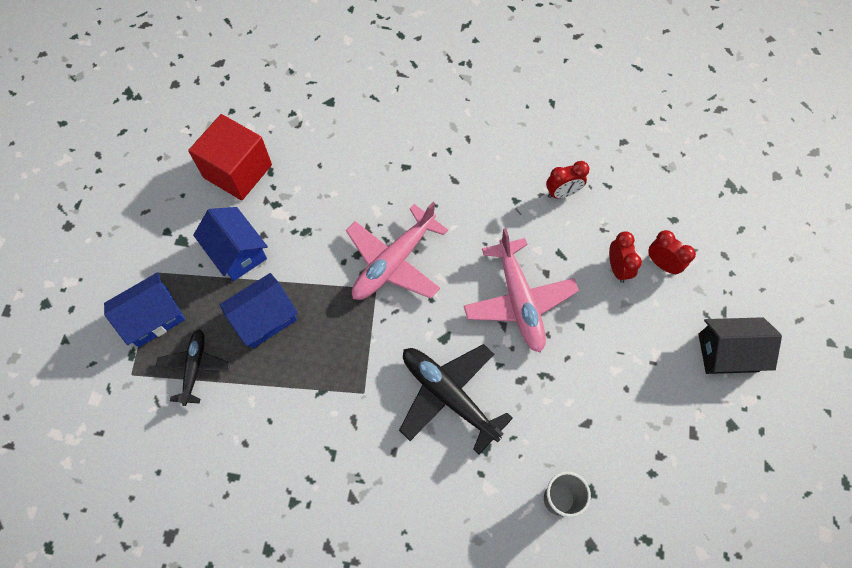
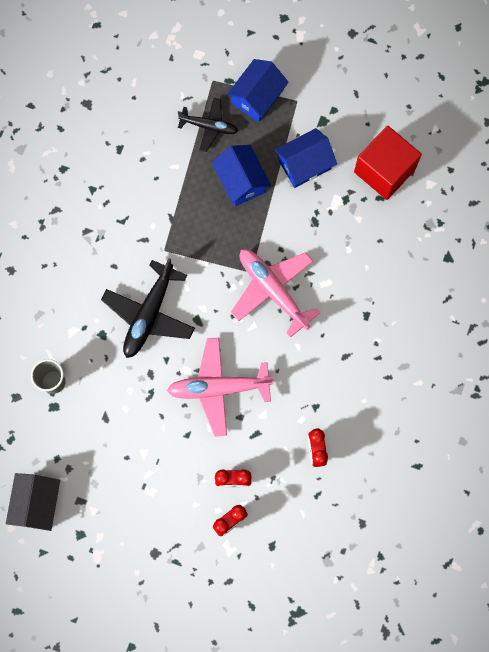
camera: 100 degrees right, 10 degrees up
(153, 317) = (257, 97): blue house -> blue house turned 60 degrees clockwise
(448, 395) = (149, 314): black plane -> black plane turned 150 degrees clockwise
(727, 352) = (140, 552): black house -> black house (37, 503)

